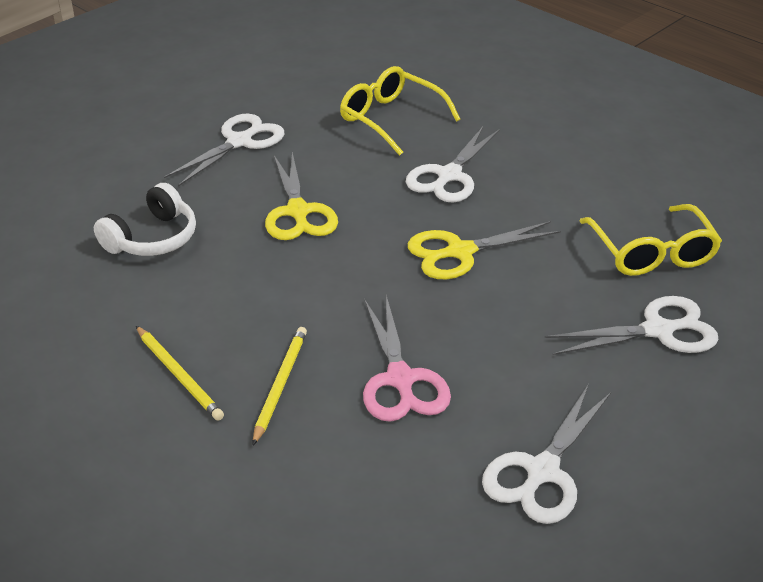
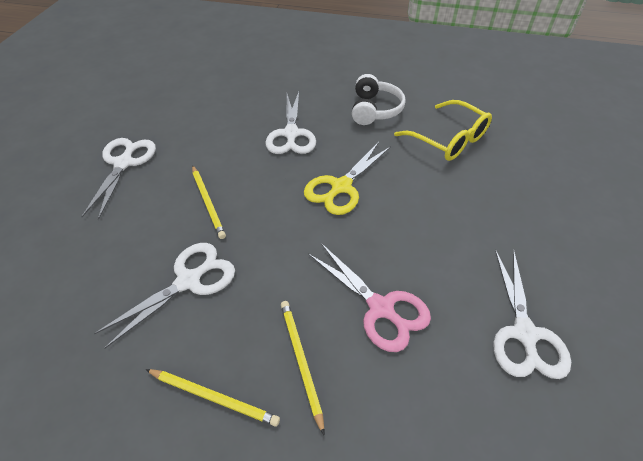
camera: 30 degrees left, 10 degrees up
(152, 238) = (105, 275): white headphones -> white headphones (374, 109)
(298, 212) = (208, 203): yellow scissors -> yellow pencil
(391, 119) = (223, 107): yellow glasses -> none
(658, 330) = (496, 191): white scissors -> white scissors (189, 281)

